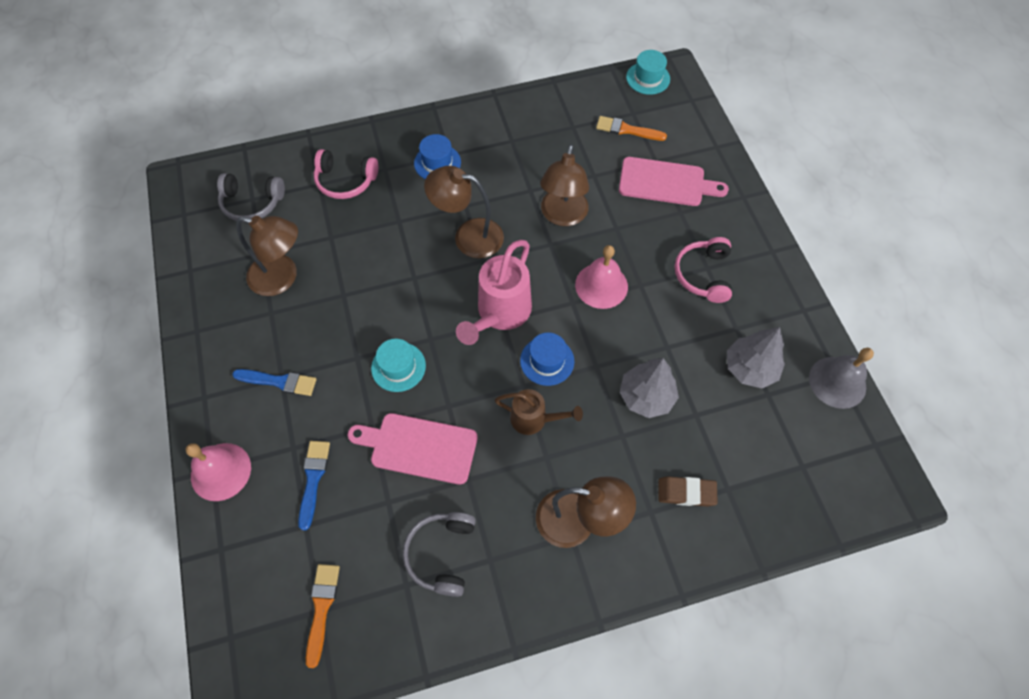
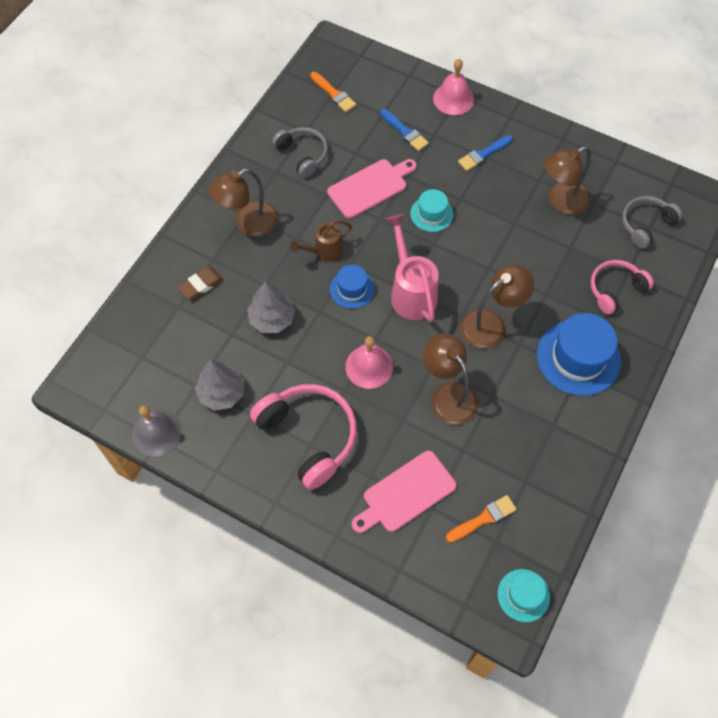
camera: 135 degrees right, 0 degrees up
(437, 163) = (578, 357): blue hat -> blue hat, size x1.80
(703, 275) = (309, 436): pink headphones -> pink headphones, size x1.63

